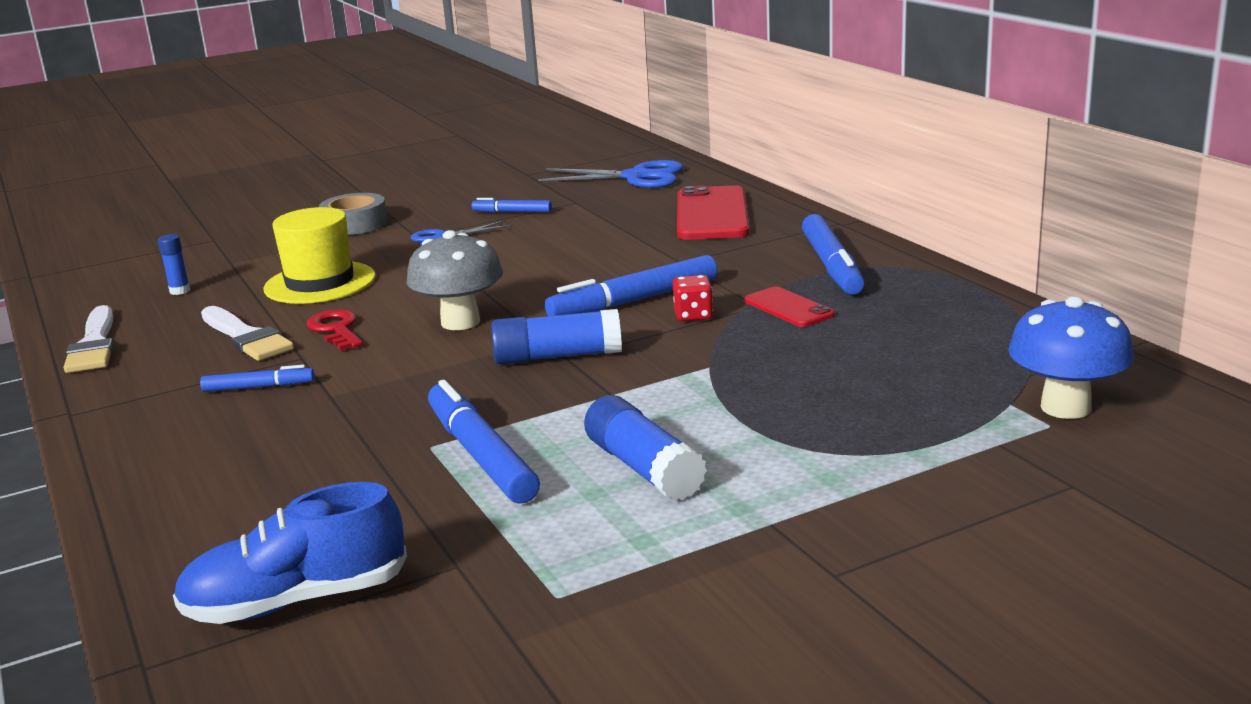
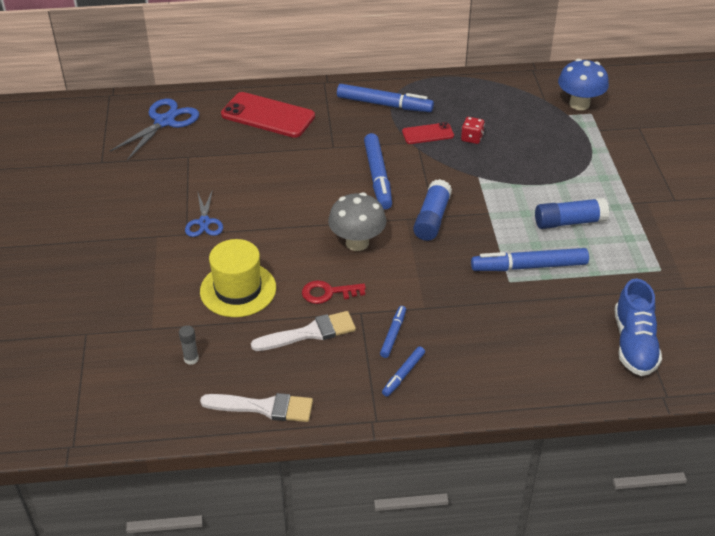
camera: 70 degrees left, 20 degrees up
(180, 291) = (191, 359): blue glue stick -> grey glue stick
(355, 224) = (128, 257): grey tape -> none
(512, 212) = (180, 185): blue marker -> blue marker (403, 374)
(693, 315) = (413, 164): red dice -> red dice (472, 138)

